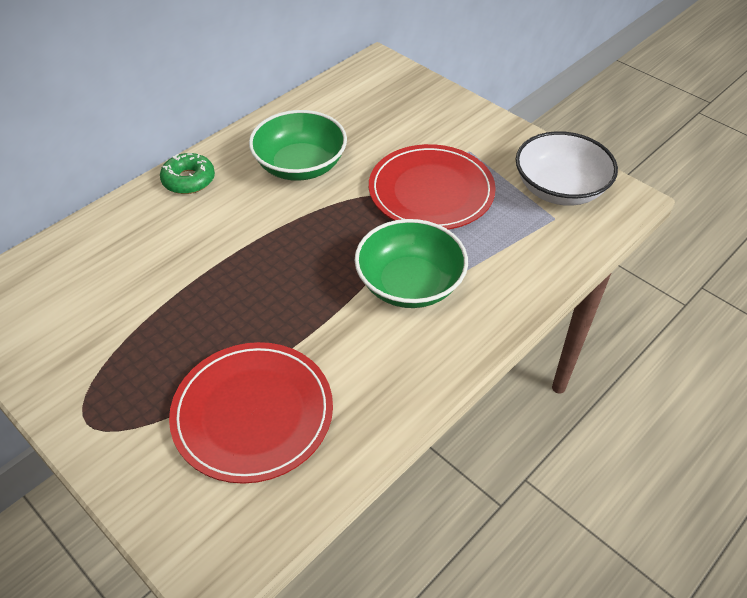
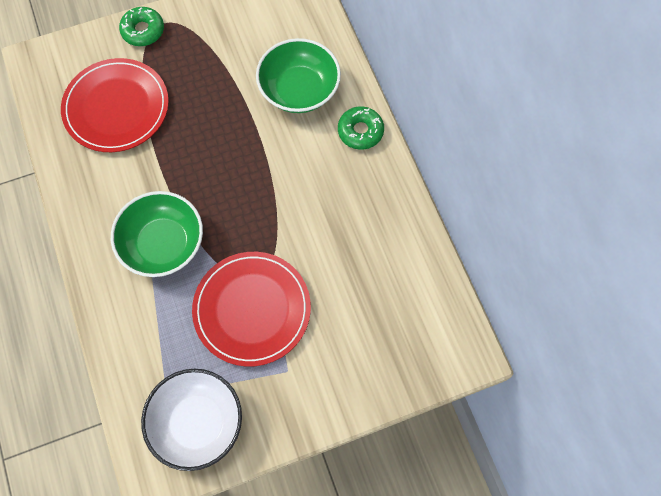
camera: 115 degrees right, 20 degrees up
(108, 443) = (143, 31): none -> green donut
(300, 165) = (338, 219): green bowl -> green bowl (299, 89)

